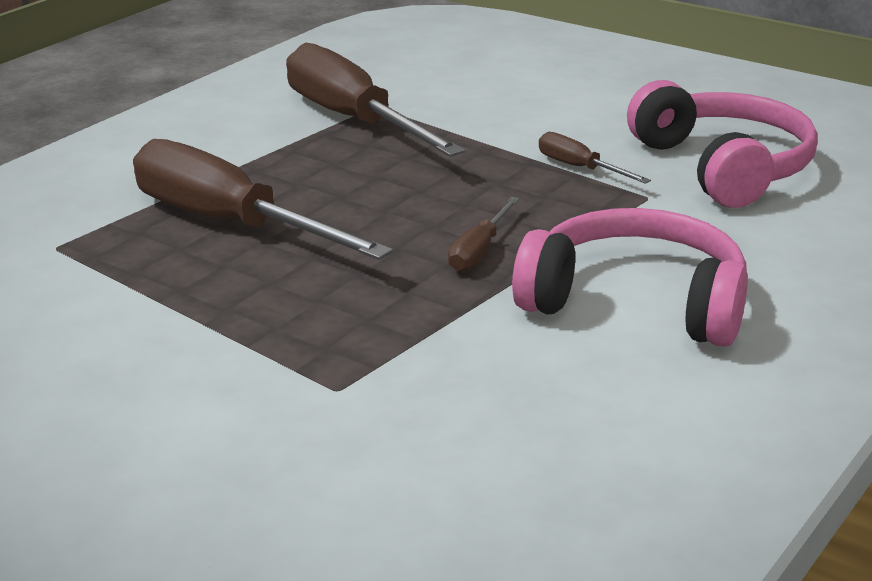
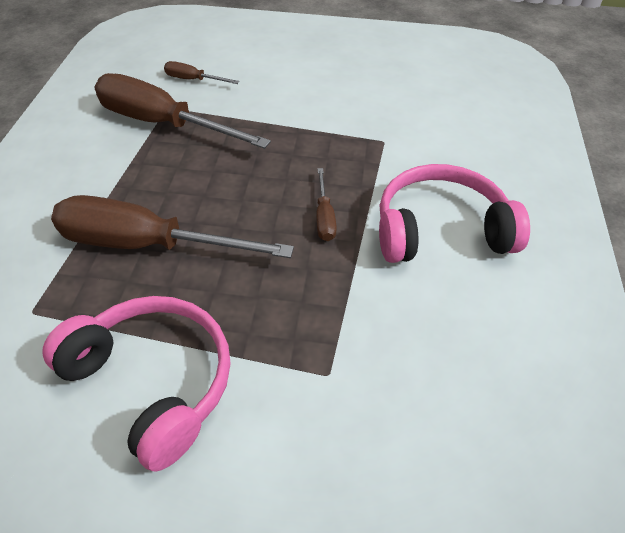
camera: 30 degrees left, 20 degrees up
(580, 168) = (330, 128): brown screwdriver -> brown screwdriver (193, 80)
(724, 167) = (405, 105): pink headphones -> pink headphones (153, 382)

